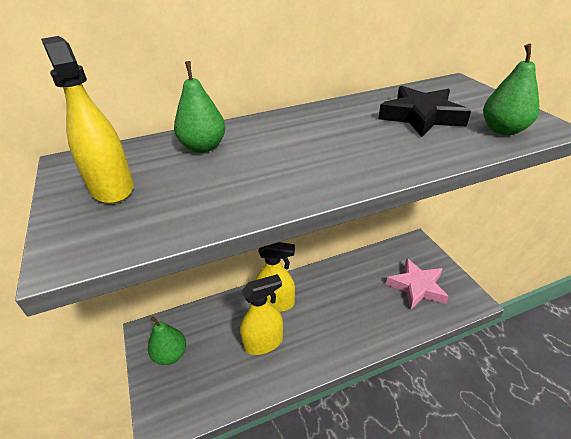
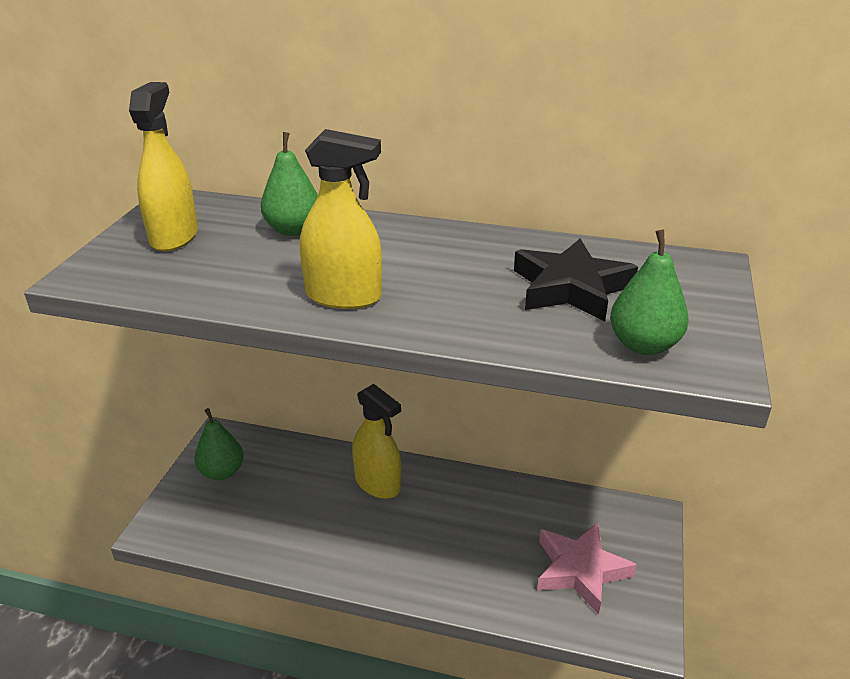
camera: 35 degrees right, 5 degrees down
(263, 342) = (321, 516): yellow spray bottle -> yellow spray bottle (344, 296)

